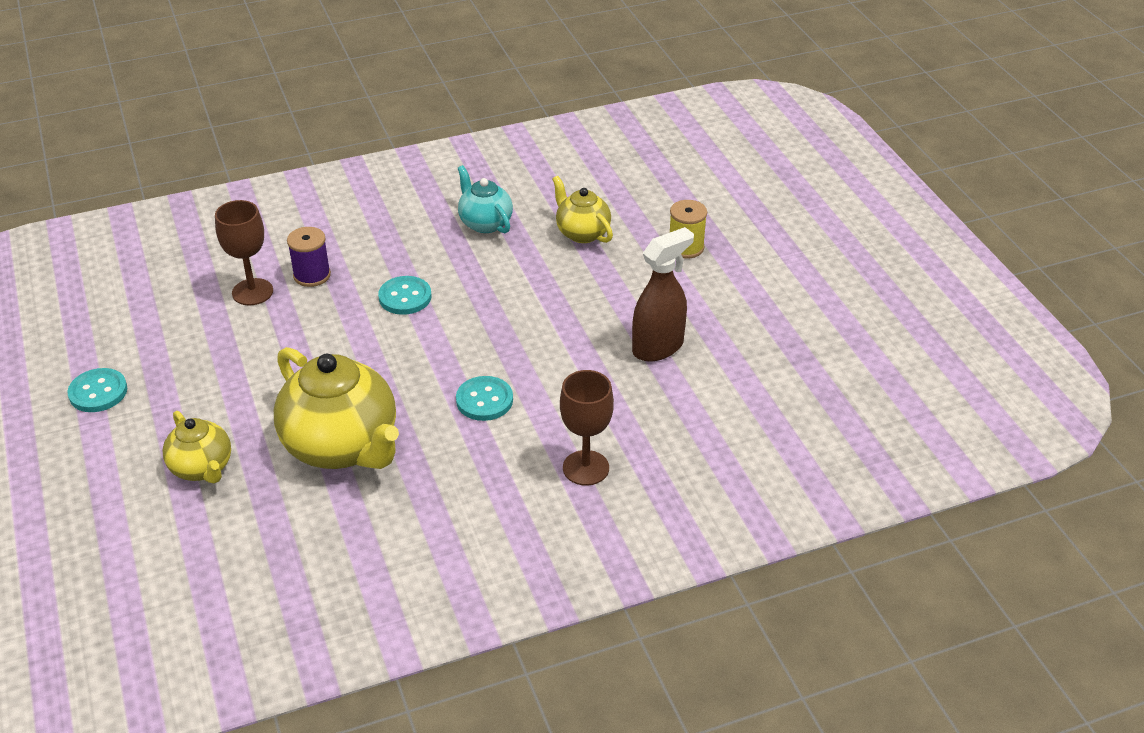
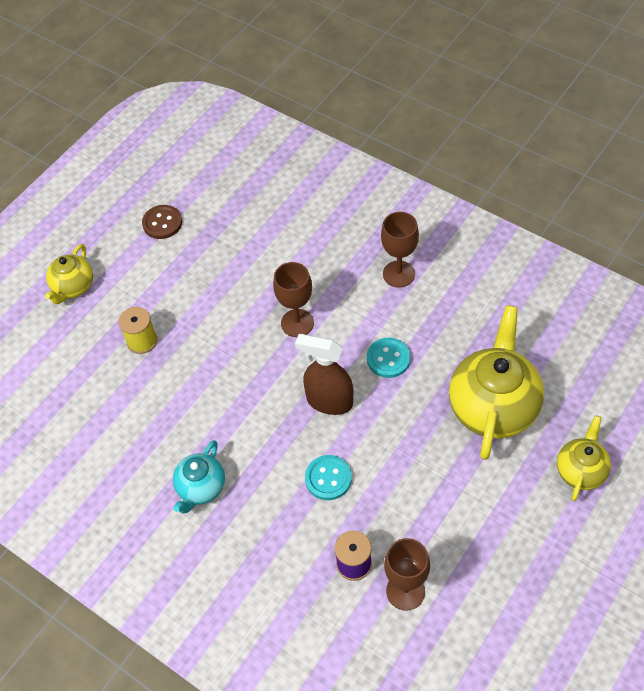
camera: 120 degrees left, 15 degrees up
(98, 392) = (586, 602): turquoise button -> none
(582, 233) = (168, 414): yellow teapot -> yellow teapot (73, 287)
(600, 356) = (297, 323): none -> brown goblet
(658, 347) = (263, 298): brown spray bottle -> brown spray bottle (329, 401)
(841, 318) = (162, 223): none -> brown button

